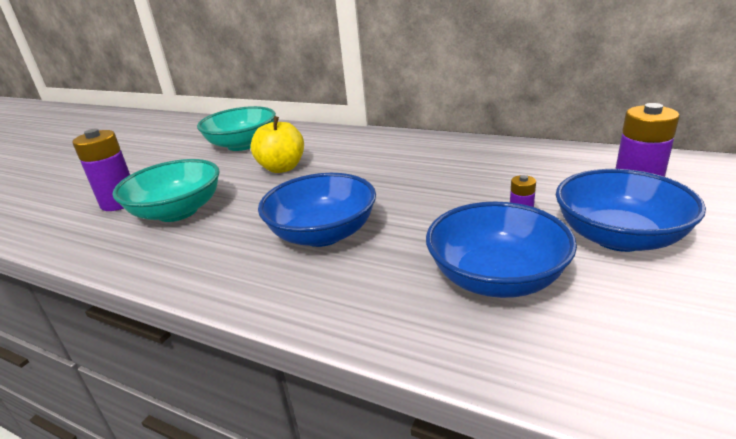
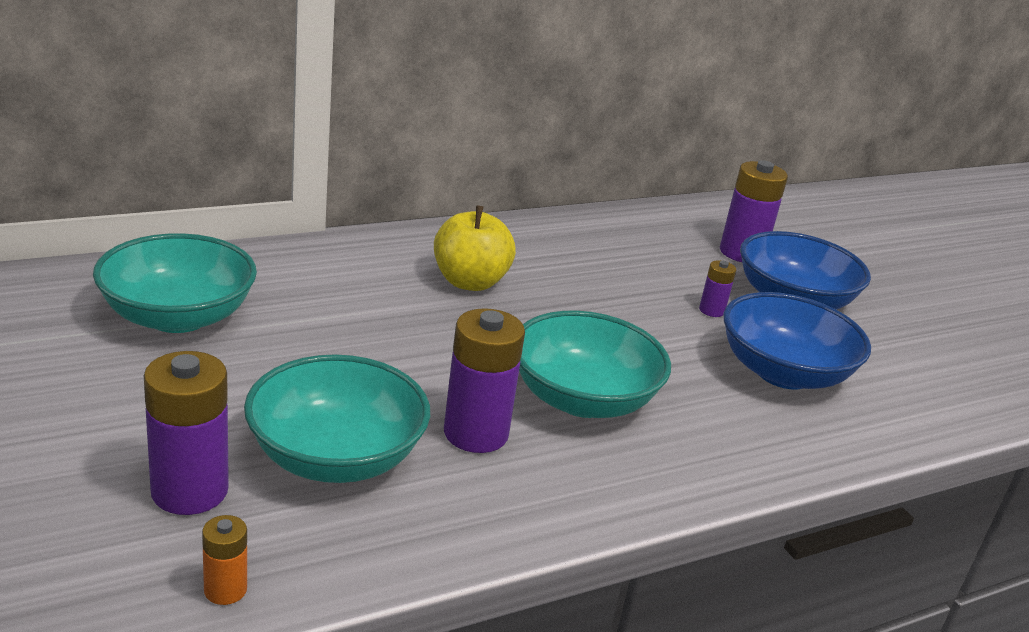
camera: 60 degrees left, 0 degrees up
(56, 239) = (225, 590): none -> orange battery
(241, 226) = (476, 433): none -> purple battery
(282, 168) = (345, 335): yellow apple -> yellow apple (470, 282)
(323, 234) = (582, 399): blue bowl -> turquoise bowl

